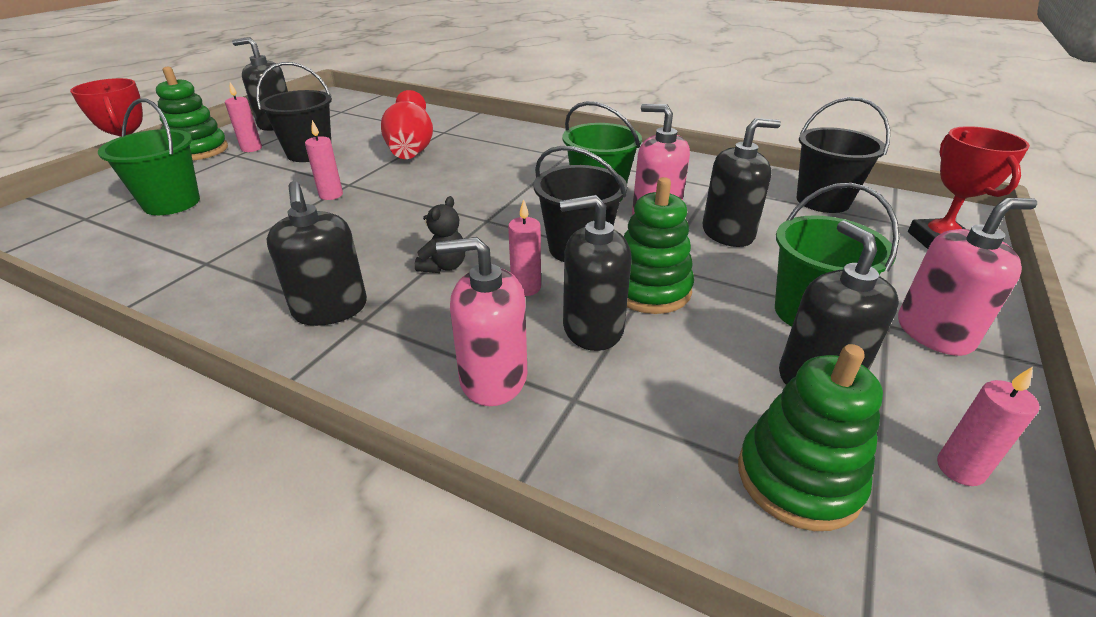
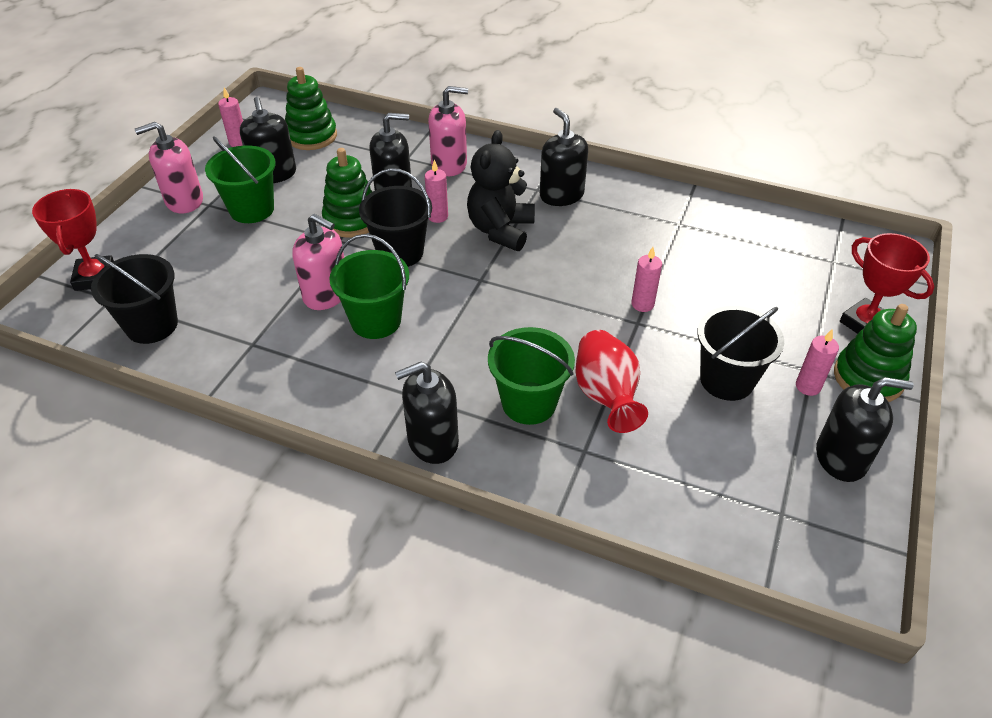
camera: 175 degrees right, 10 degrees up
(172, 203) = (782, 284): green bucket -> green bucket (529, 403)
(444, 266) = (500, 230): black teddy bear -> black teddy bear, size x1.88
(728, 233) = (270, 276): black soap dispenser -> black soap dispenser (432, 441)

